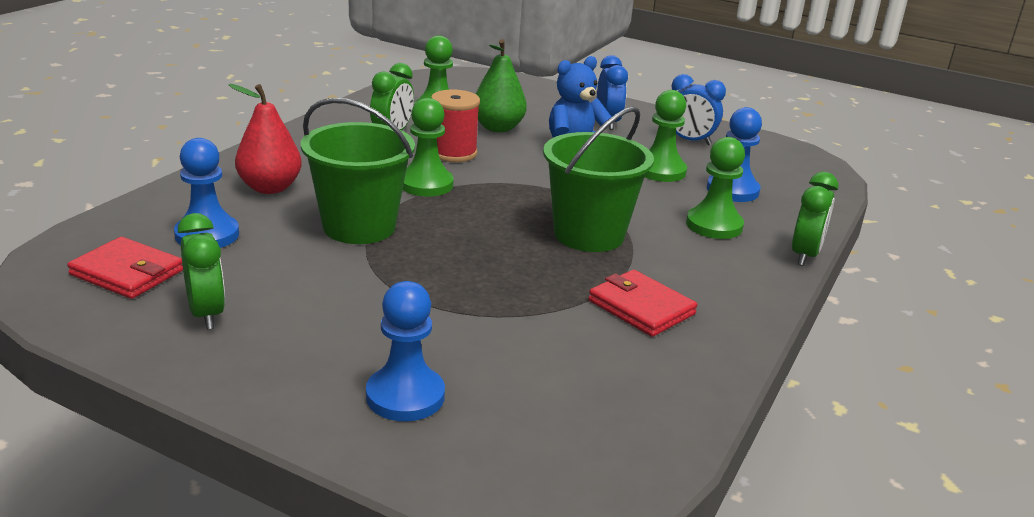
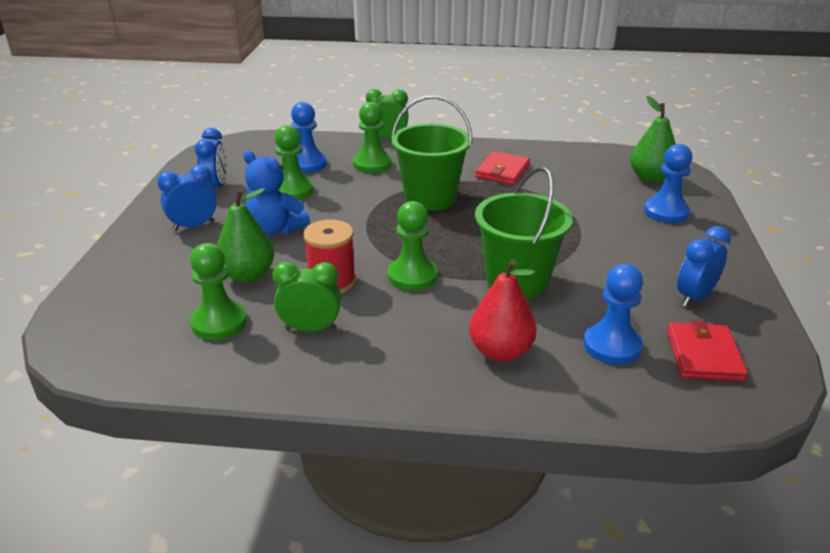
camera: 110 degrees left, 5 degrees up
(206, 314) = (694, 297): green clock -> blue clock
(529, 441) = (650, 178): none -> green pear

